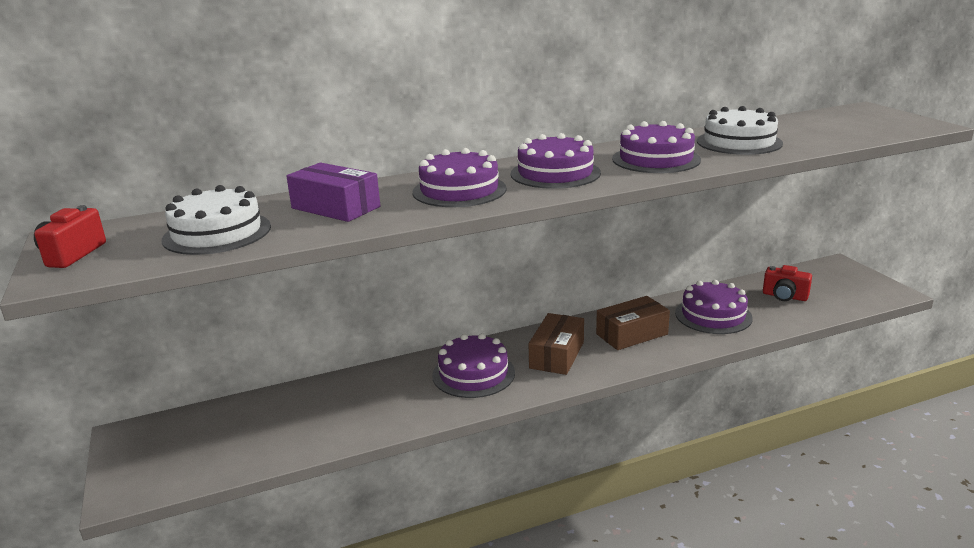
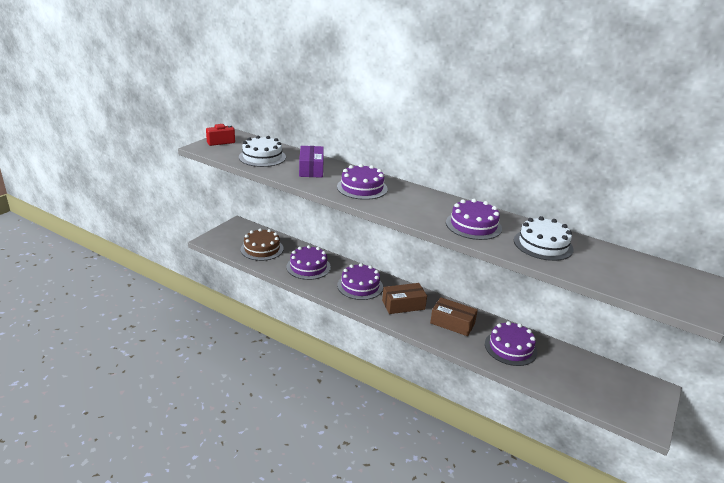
camera: 50 degrees right, 5 degrees up
(247, 435) = (262, 249): none -> brown cake
(555, 173) = (414, 204): purple cake -> purple cake (308, 267)
(784, 296) = (573, 372): red camera -> none

